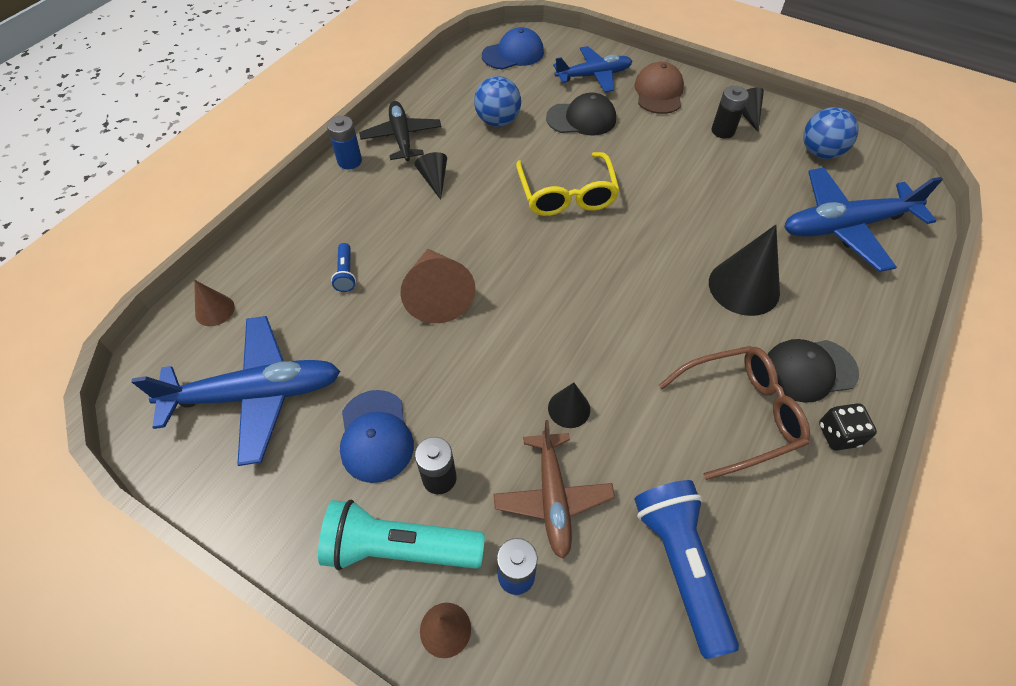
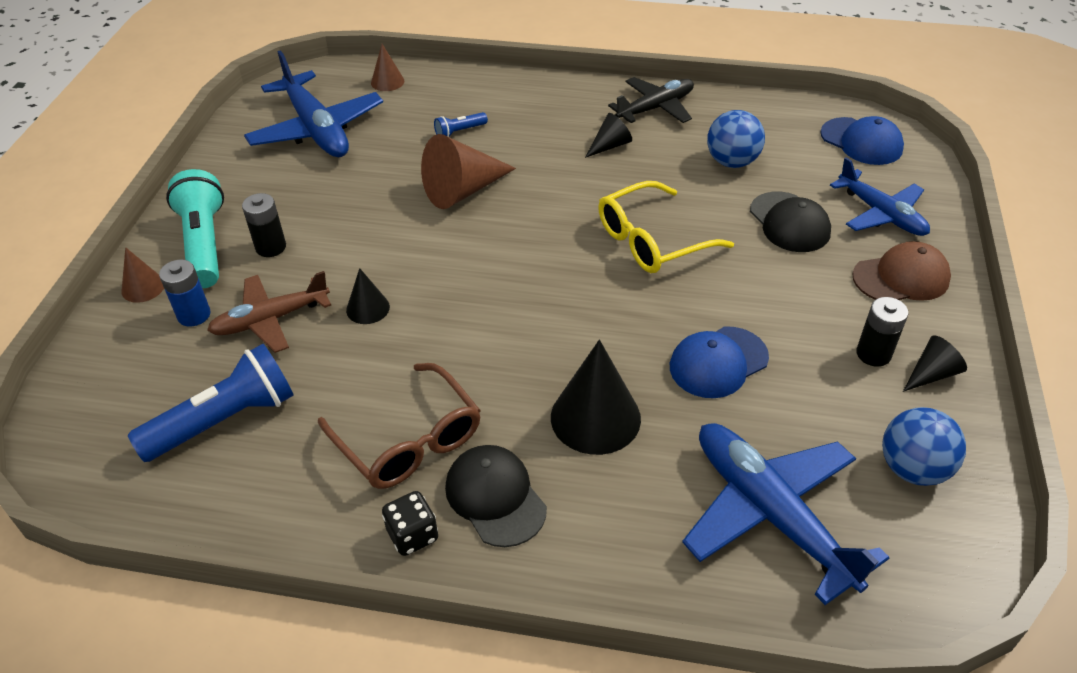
camera: 70 degrees right, 10 degrees down
(349, 161) = (599, 89): blue battery -> none
(375, 436) = (299, 201): blue cap -> blue cap (718, 362)

